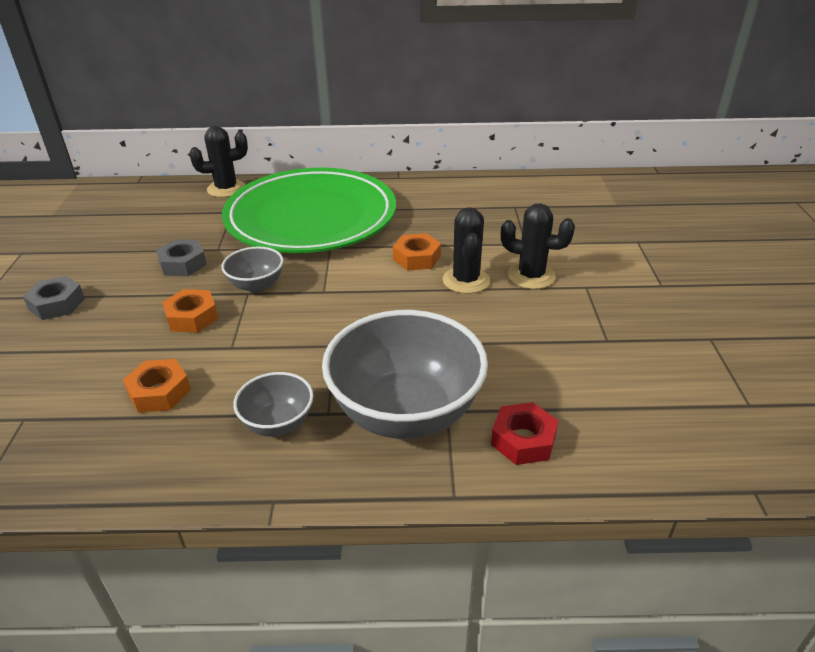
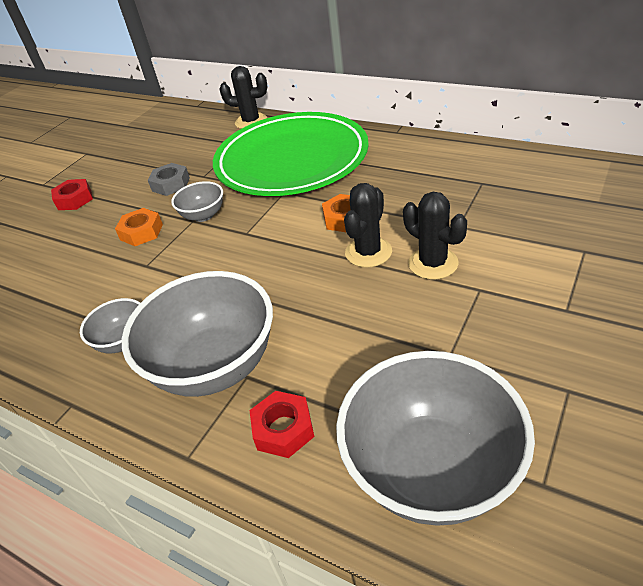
camera: 35 degrees right, 5 degrees up
(57, 304) = (74, 199): grey nut -> red nut
(159, 392) = (76, 288): orange nut -> none
(668, 424) = (431, 469): none -> grey bowl

